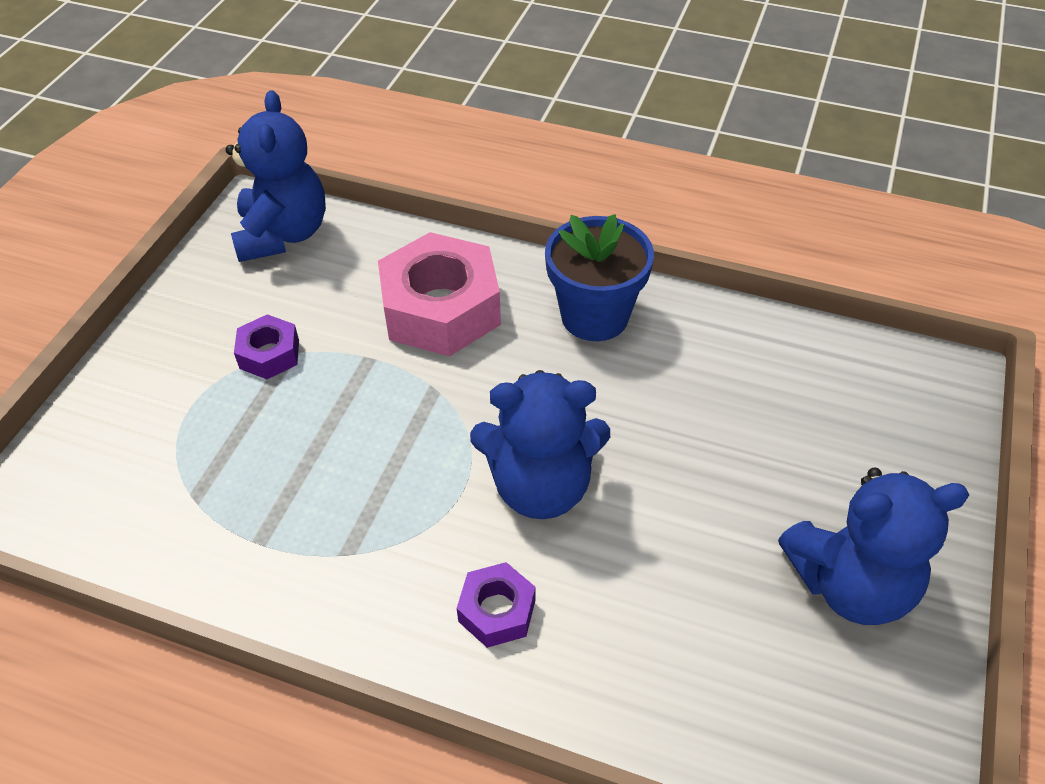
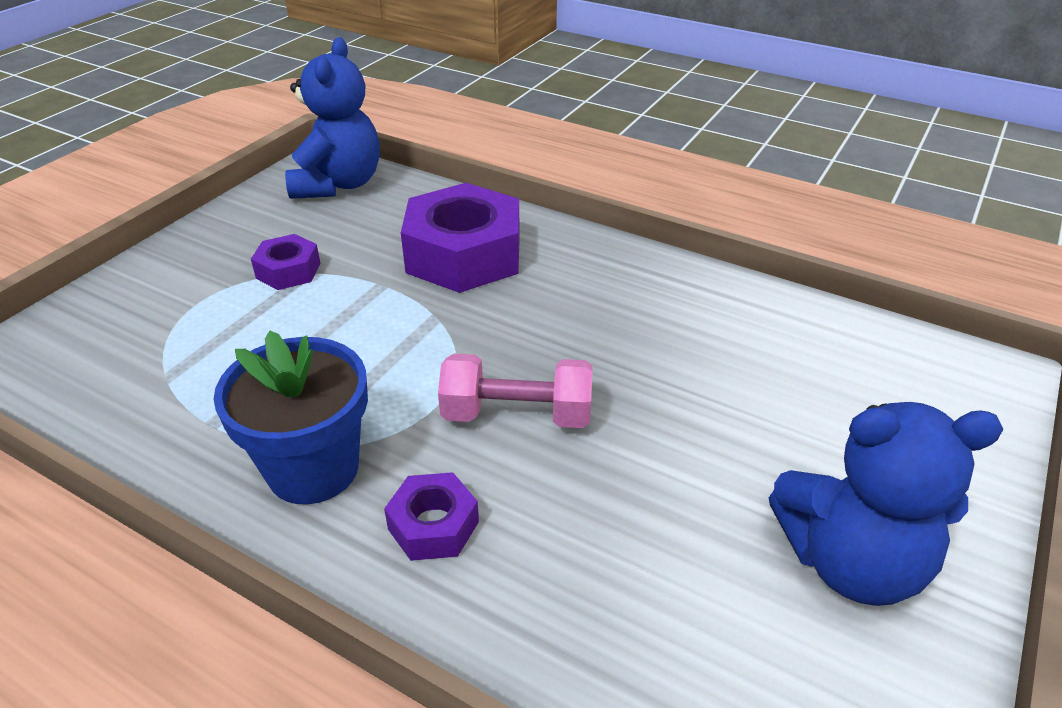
camera: 10 degrees right, 10 degrees down
(441, 309) = (464, 255): pink nut -> purple nut
(540, 486) = (517, 415): blue teddy bear -> pink dumbbell
(594, 316) = (614, 277): blue flower pot -> blue flower pot (313, 469)

